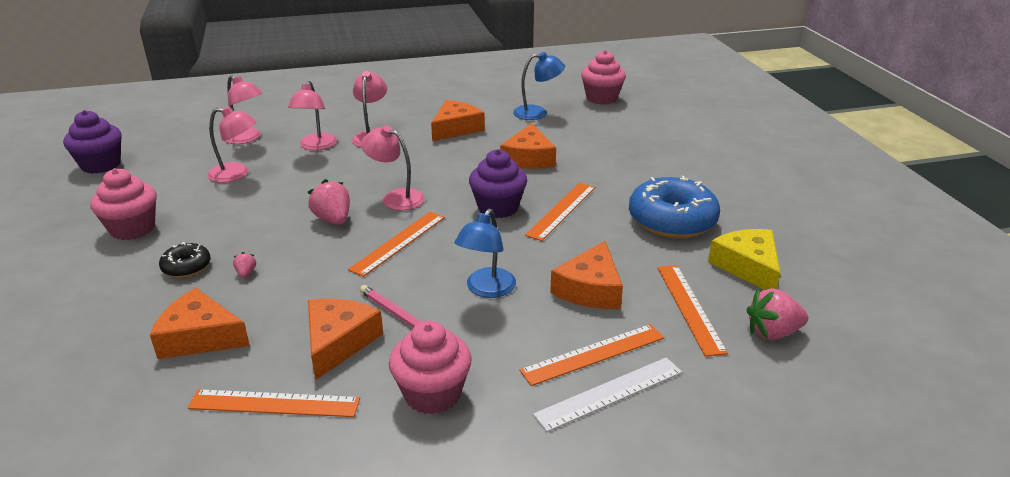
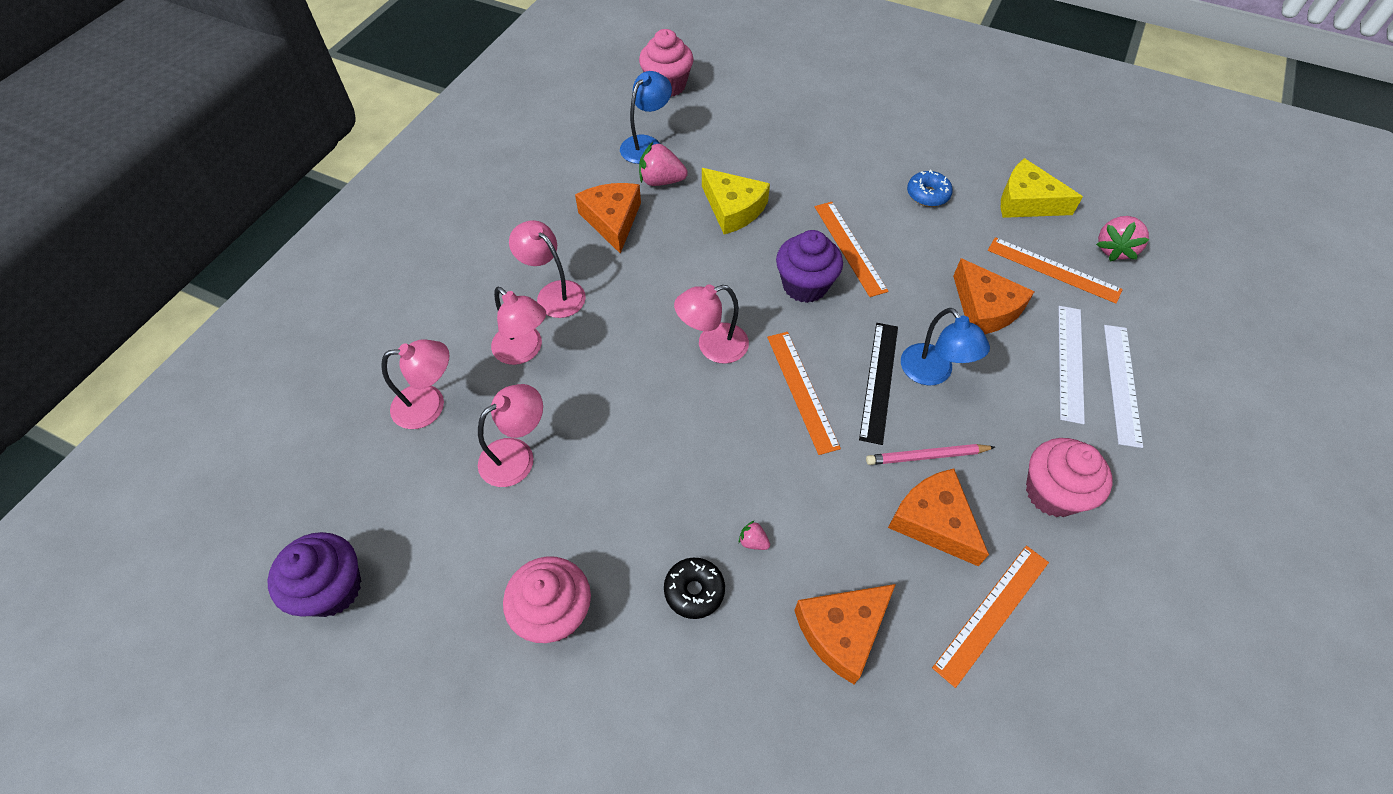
camera: 50 degrees left, 25 degrees up
(333, 220) = (710, 418): pink strawberry -> pink strawberry (661, 181)
(447, 269) = (879, 381): none -> black ruler
(528, 158) = (733, 208): orange cheese -> yellow cheese
(593, 354) = (1070, 362): orange ruler -> white ruler
(672, 220) = (927, 195): blue donut -> blue donut, size x0.49

